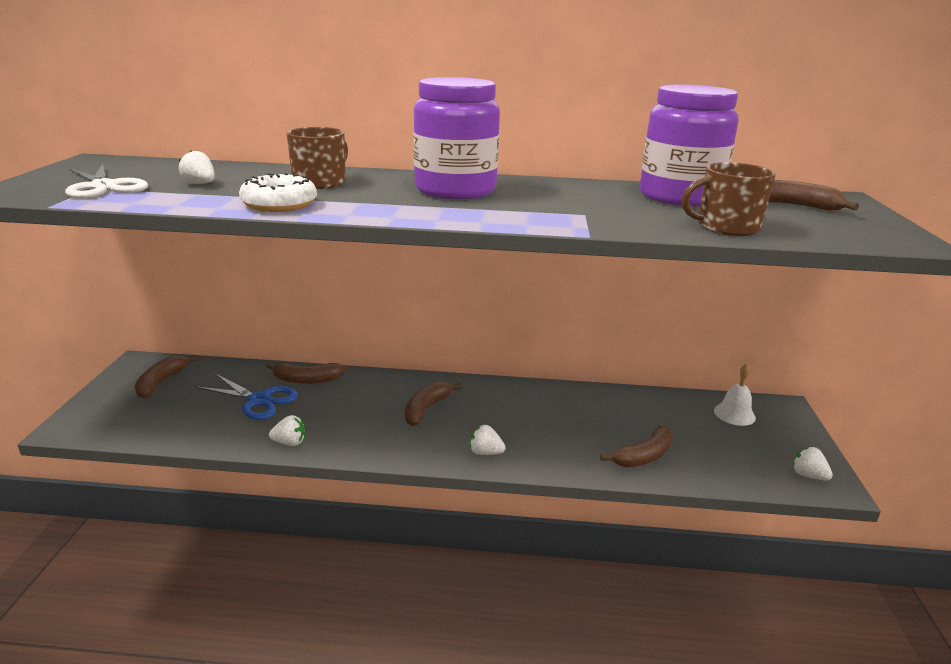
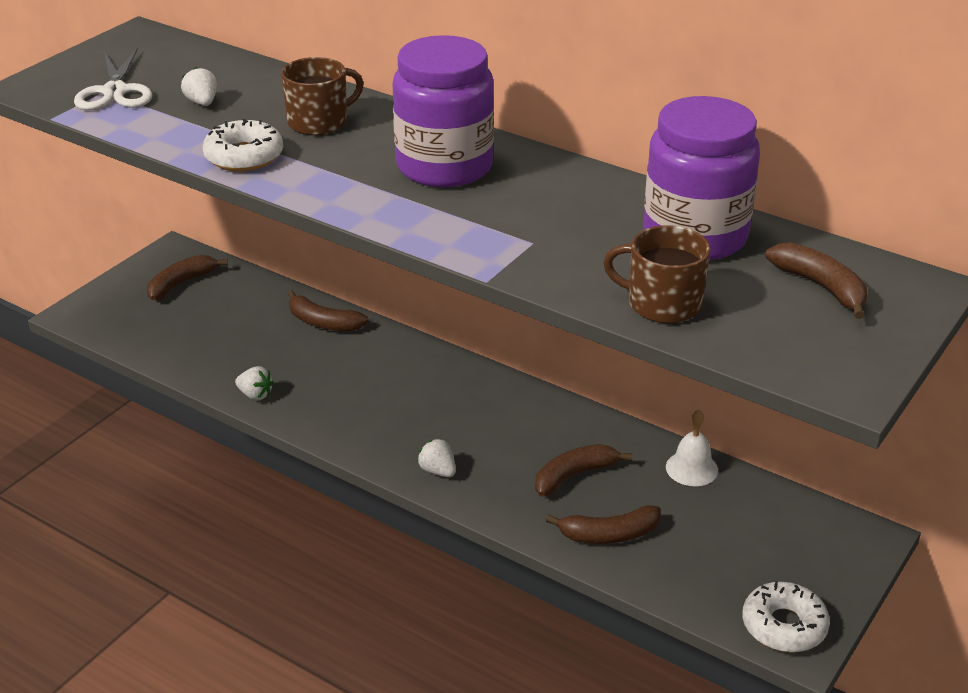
camera: 30 degrees right, 10 degrees up
(259, 400) = (258, 334): blue scissors -> none
(426, 409) = (420, 398): brown banana -> brown banana (574, 475)
(734, 414) = (786, 523): white bell -> white bell (691, 468)
(808, 475) = (784, 626): white strawberry -> white donut

